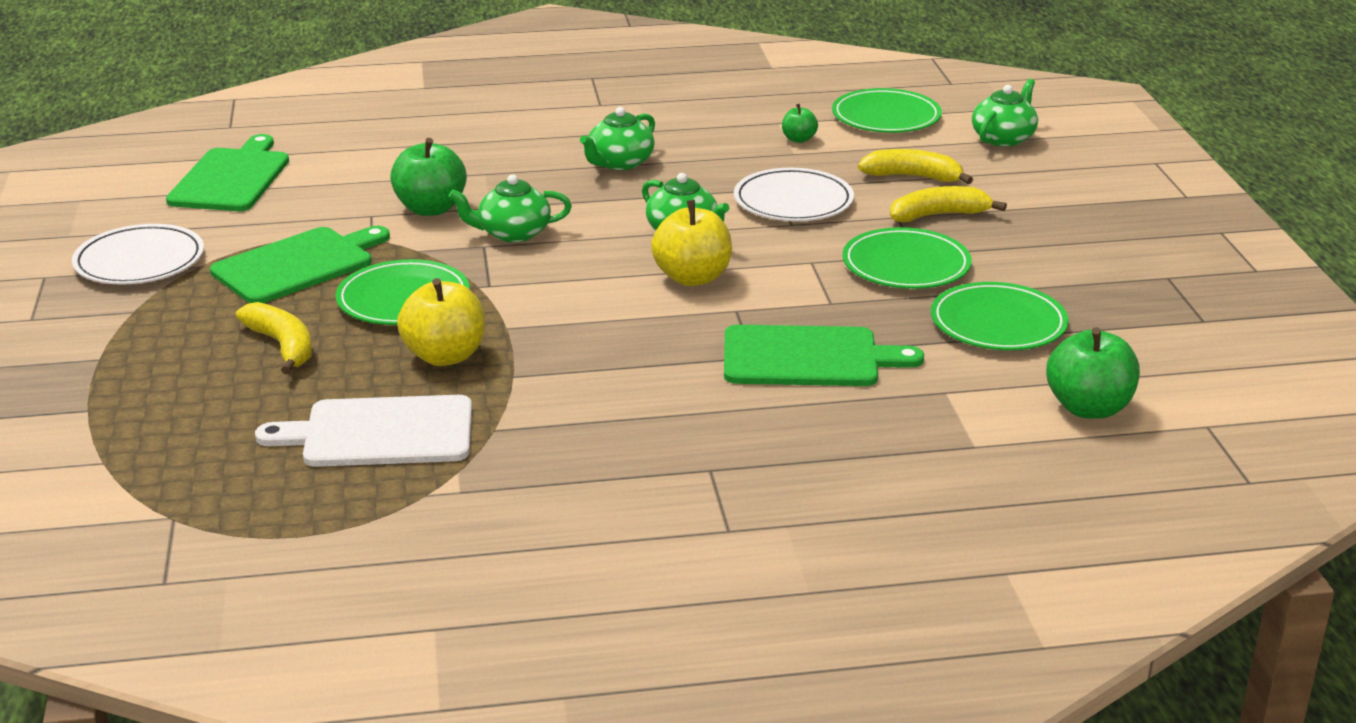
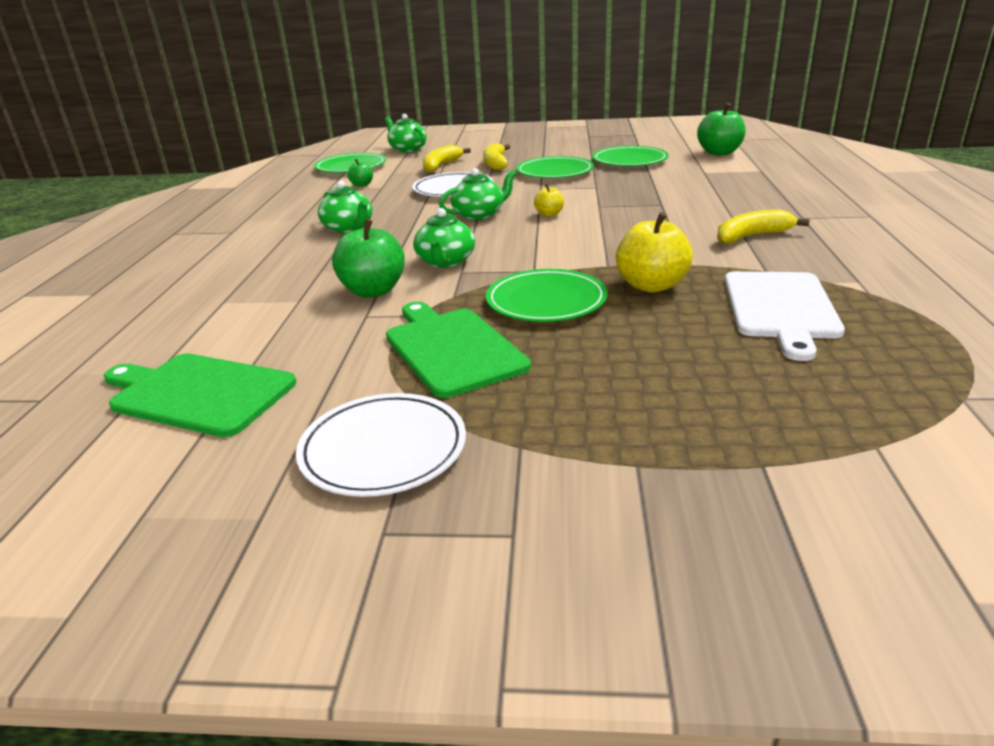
camera: 75 degrees left, 0 degrees up
(282, 346) = (624, 352): yellow banana -> yellow banana (752, 236)
(692, 277) = (549, 214): yellow apple -> yellow apple, size x0.52
(808, 358) = (664, 193): green cutting board -> none

